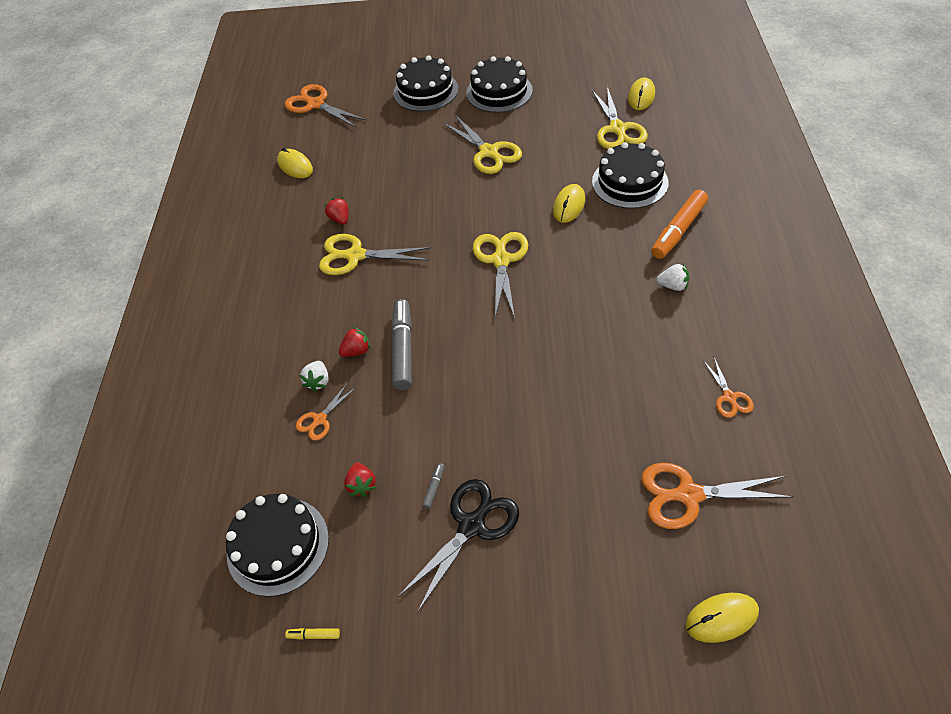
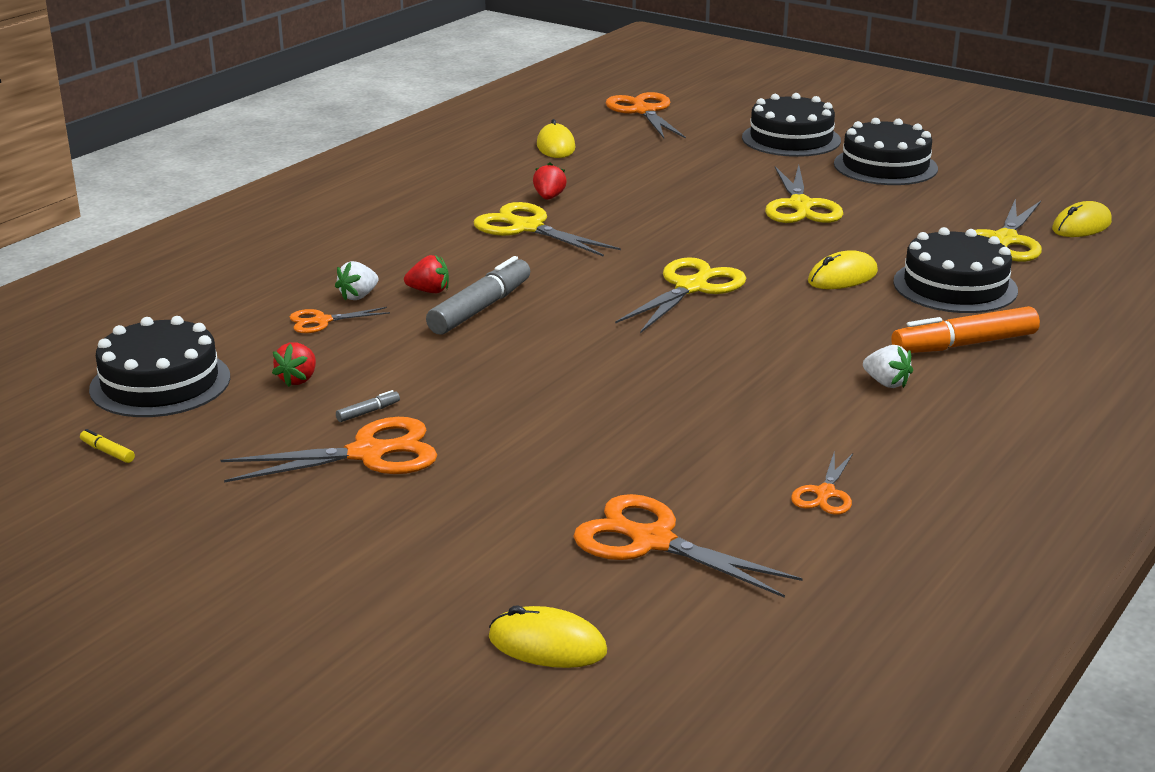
camera: 30 degrees right, 25 degrees down
(472, 525) = (368, 453): black scissors -> orange scissors

